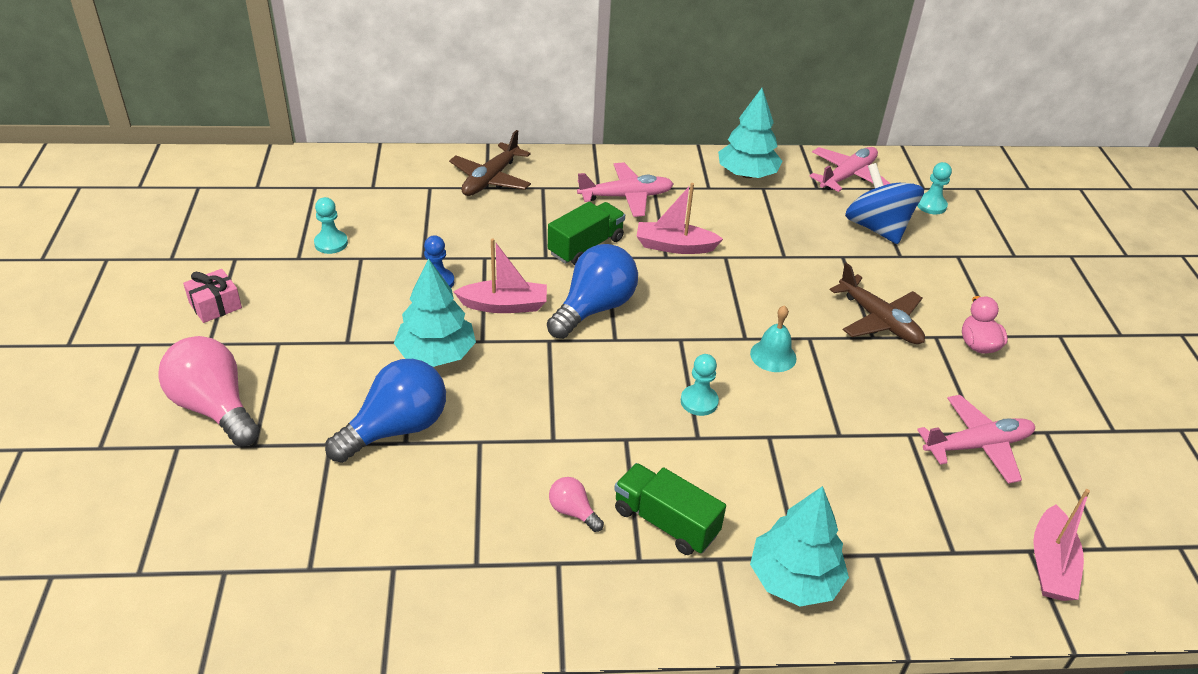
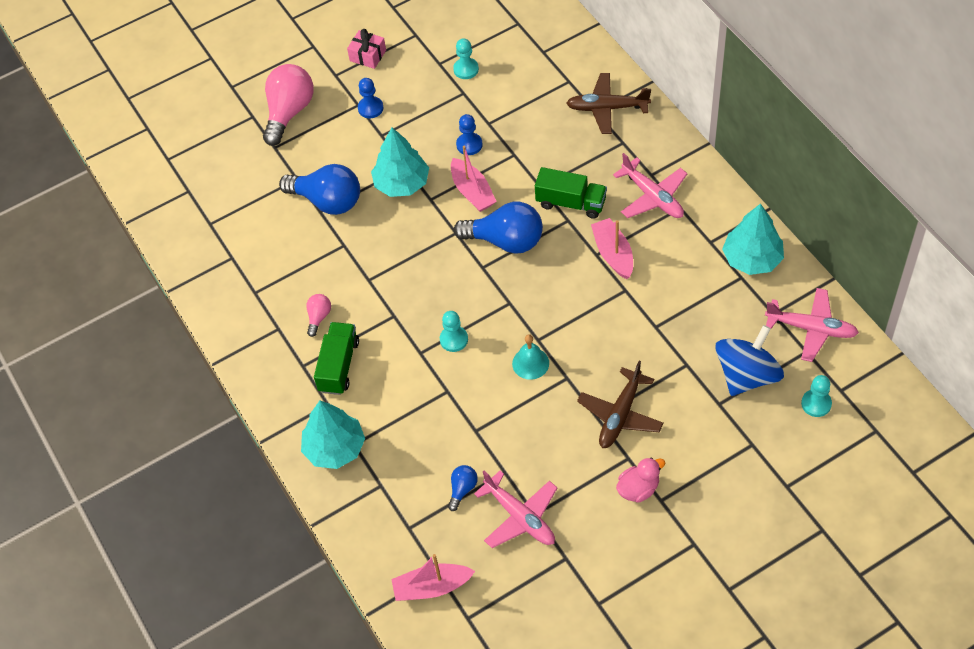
camera: 70 degrees right, 15 degrees up
(296, 334) = (370, 108): none -> blue pawn
(918, 479) = (462, 489): none -> blue light bulb

